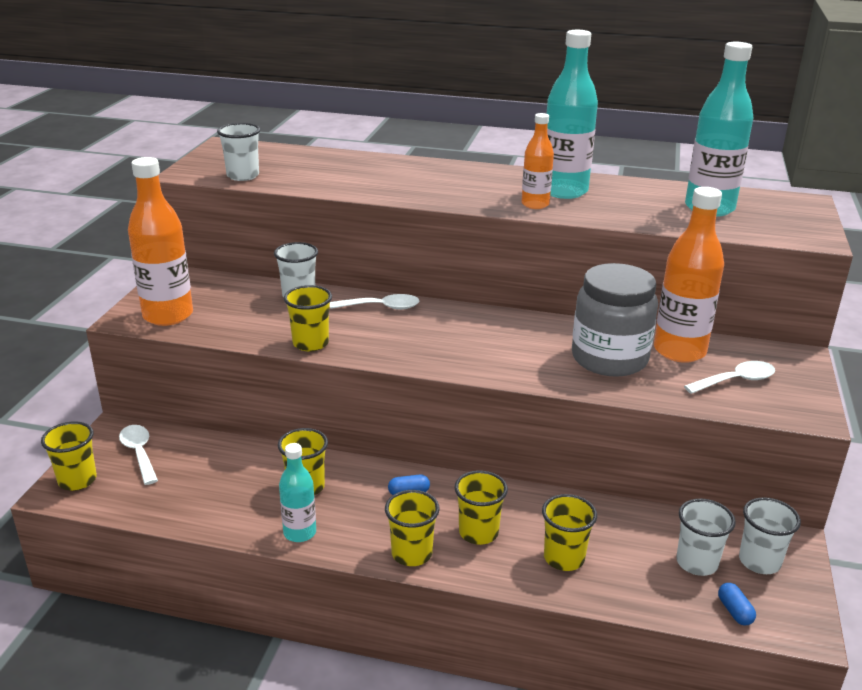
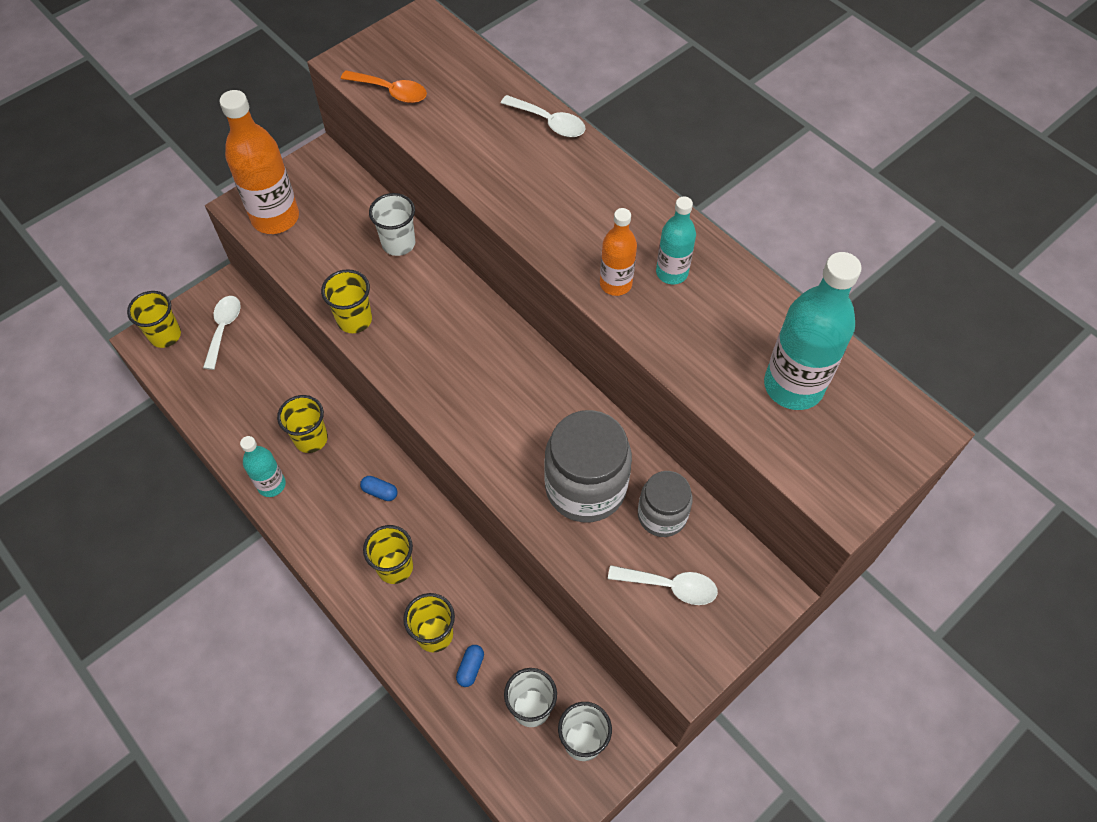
camera: 35 degrees right, 30 degrees up
(243, 176) = (390, 91): white cup -> orange spoon
(381, 307) = (453, 299): white spoon -> white spoon (549, 122)
(411, 554) = (330, 556): yellow cup -> none
(564, 191) = (671, 273): turquoise bottle -> turquoise bottle, size x0.57
(679, 351) = (662, 515): orange bottle -> grey jar
(734, 611) = (511, 771): blue capsule -> blue capsule (470, 668)

